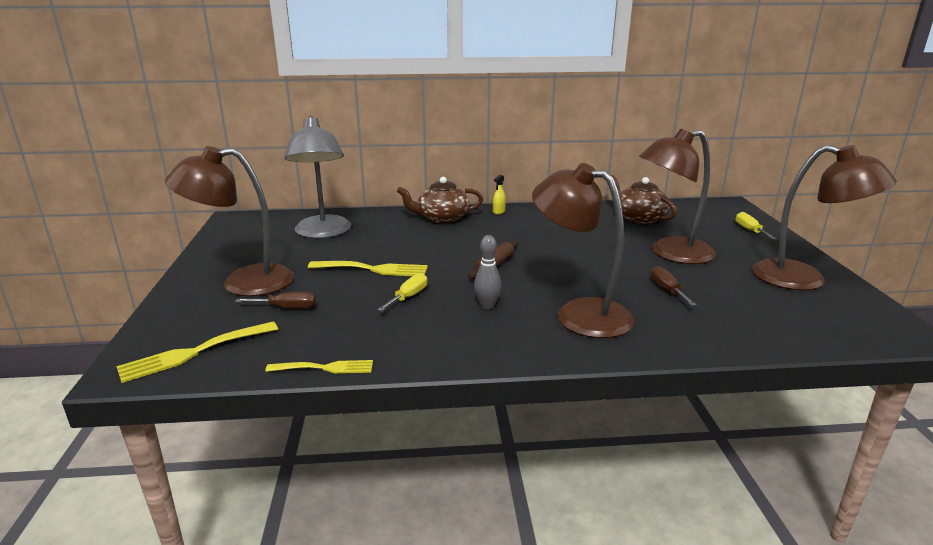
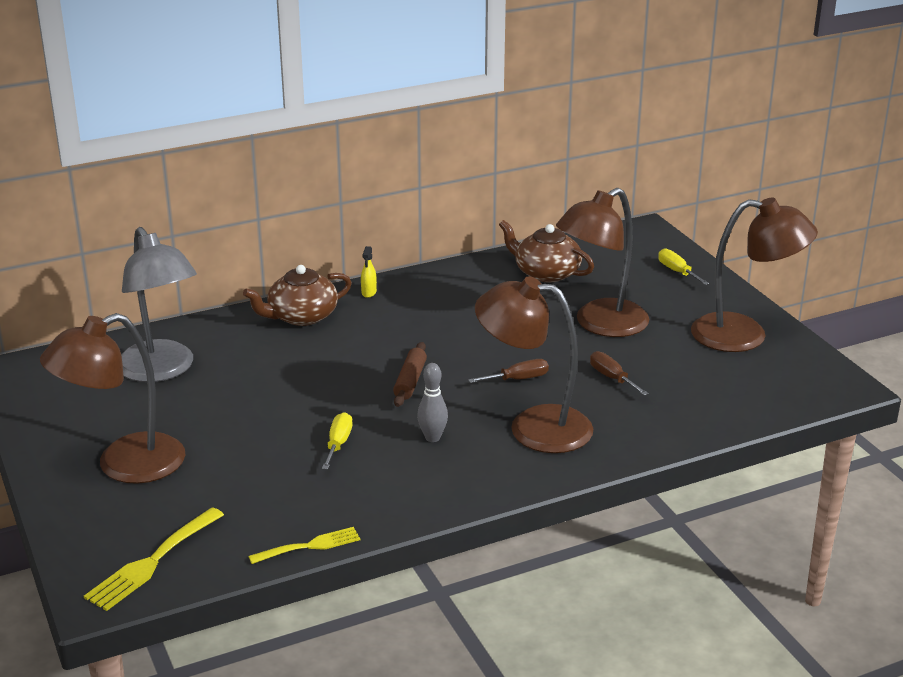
camera: 20 degrees left, 5 degrees up
(287, 308) = (208, 487): brown screwdriver -> brown screwdriver (518, 379)
(373, 269) = (270, 414): yellow fork -> none

